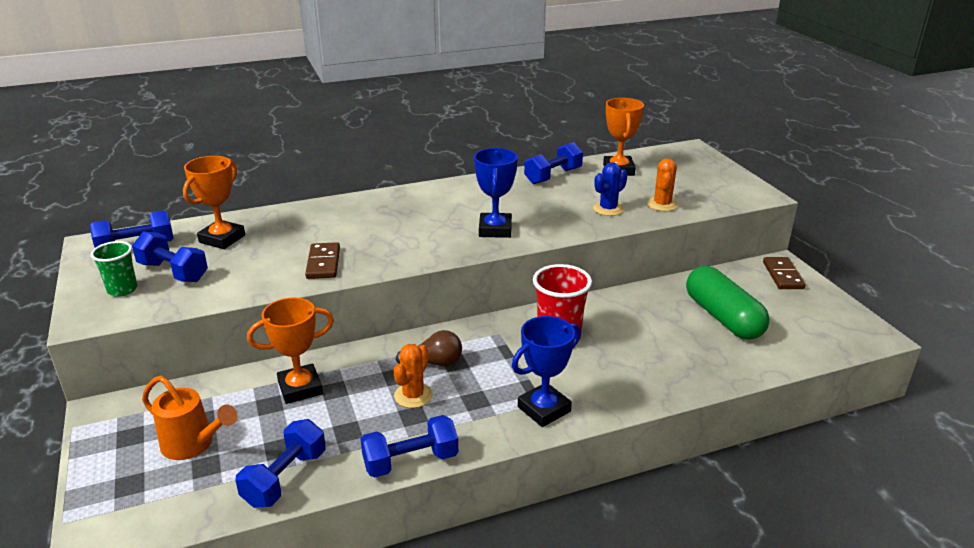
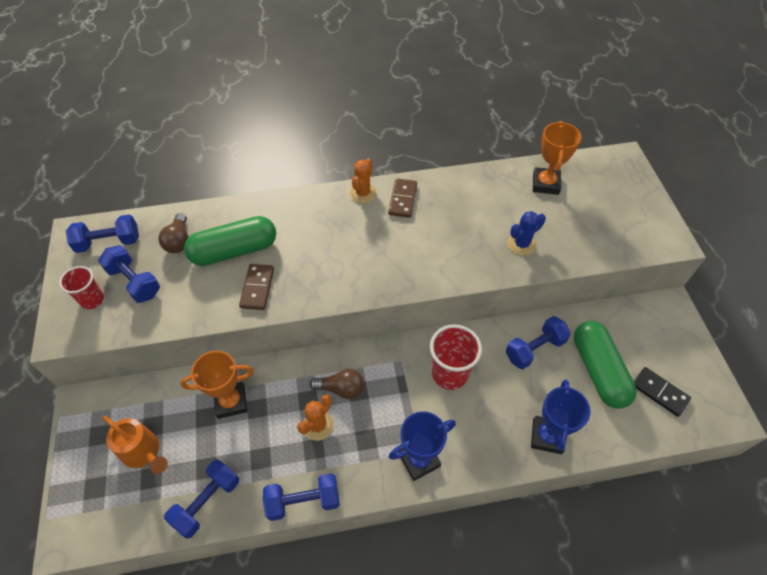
camera: 10 degrees right, 25 degrees up
(122, 290) = (92, 300): green cup -> red cup
(222, 239) = (179, 241): orange trophy -> brown light bulb
(290, 240) = (234, 251): none -> green capsule
(495, 230) = (413, 261): blue trophy -> blue trophy (547, 436)
(553, 176) = (482, 186): blue dumbbell -> blue dumbbell (534, 349)
(662, 204) = (574, 244): orange cactus -> orange cactus (363, 193)
(783, 275) = (669, 322): brown domino -> brown domino (403, 199)
(794, 326) = (659, 392): none -> black domino

